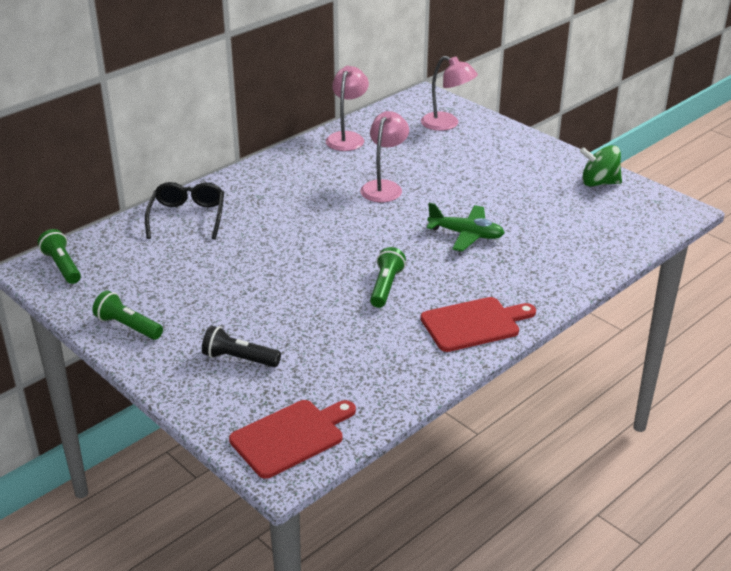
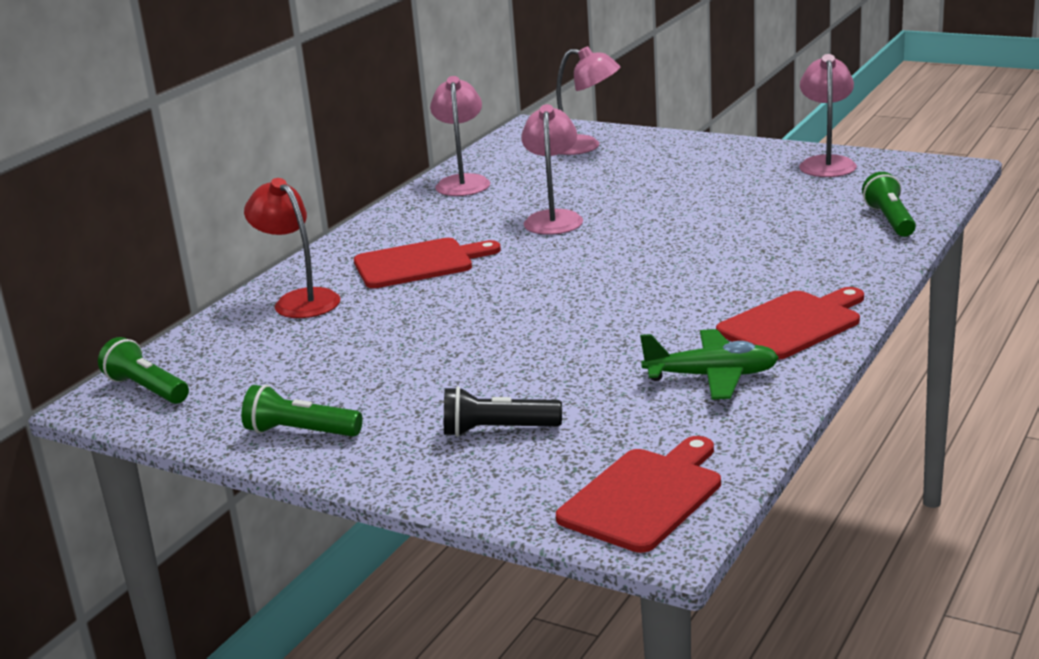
camera: 15 degrees left, 10 degrees down
(187, 217) = (299, 300): black glasses -> red lamp
(276, 205) = (419, 263): none -> red cutting board
(385, 287) = (641, 313): green flashlight -> green flashlight (889, 220)
(466, 235) = (703, 242): green plane -> green plane (712, 376)
(599, 183) = (826, 163): green spinning top -> pink lamp

